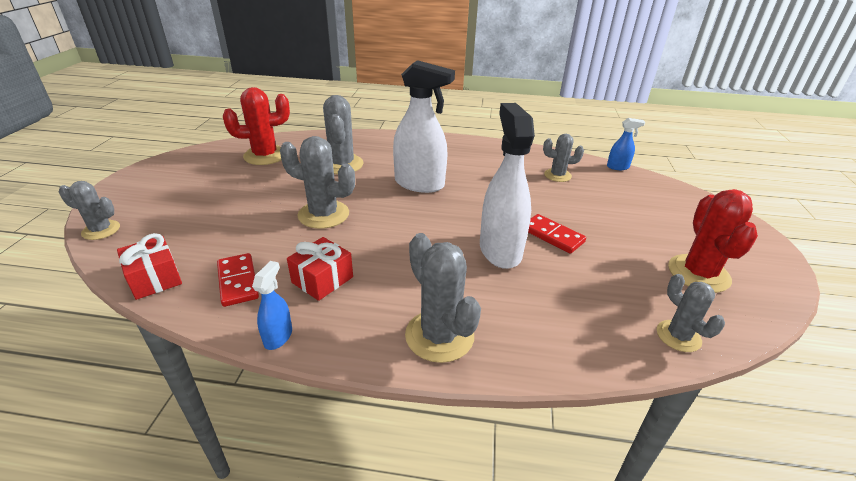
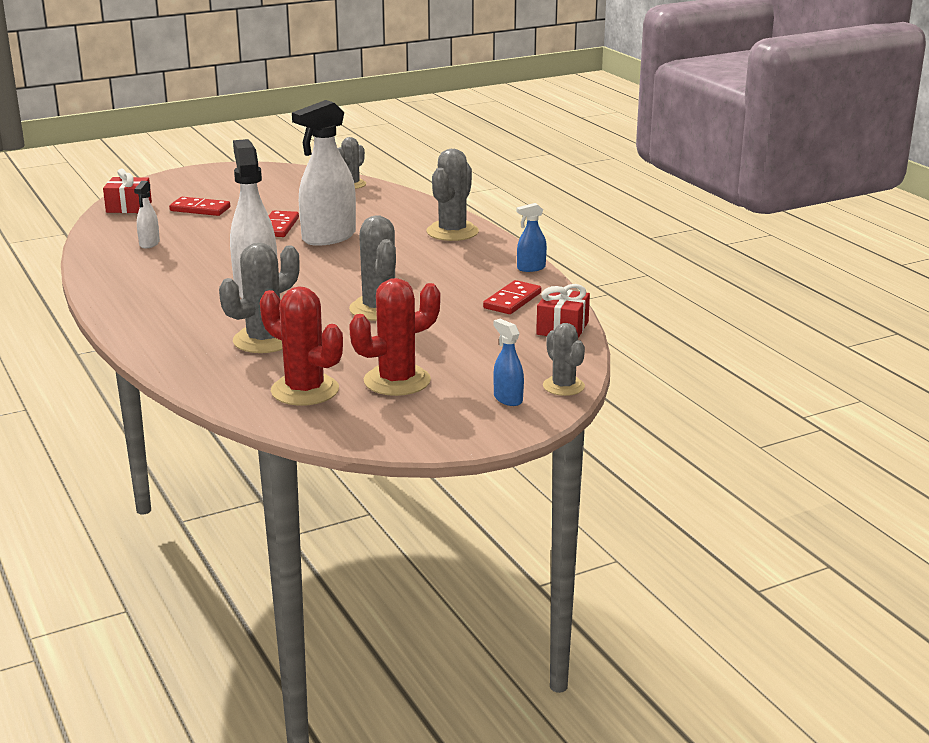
camera: 125 degrees left, 10 degrees down
(322, 279) = (461, 277): red gift -> red gift (129, 207)
(557, 175) = (149, 244): grey cactus -> white spray bottle
(618, 167) = (92, 225): blue spray bottle -> blue spray bottle (508, 399)
(632, 215) = (200, 209): none -> red domino
(698, 273) = (268, 185): red cactus -> red cactus (397, 381)

